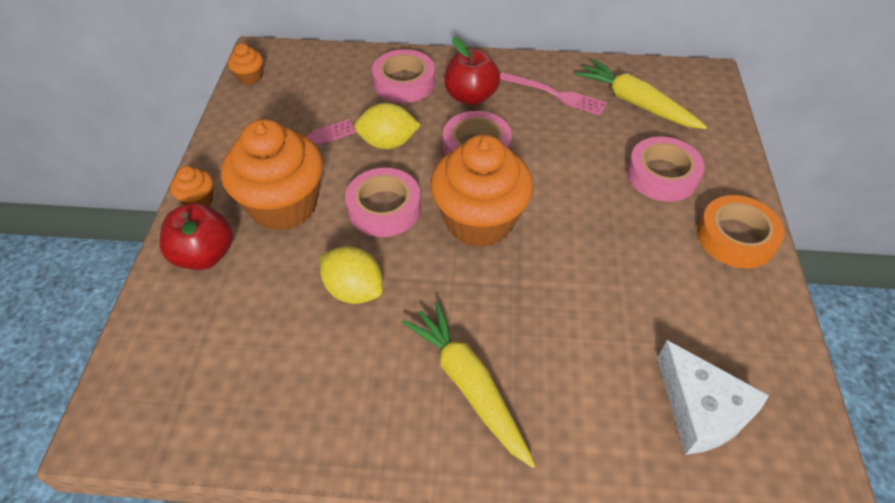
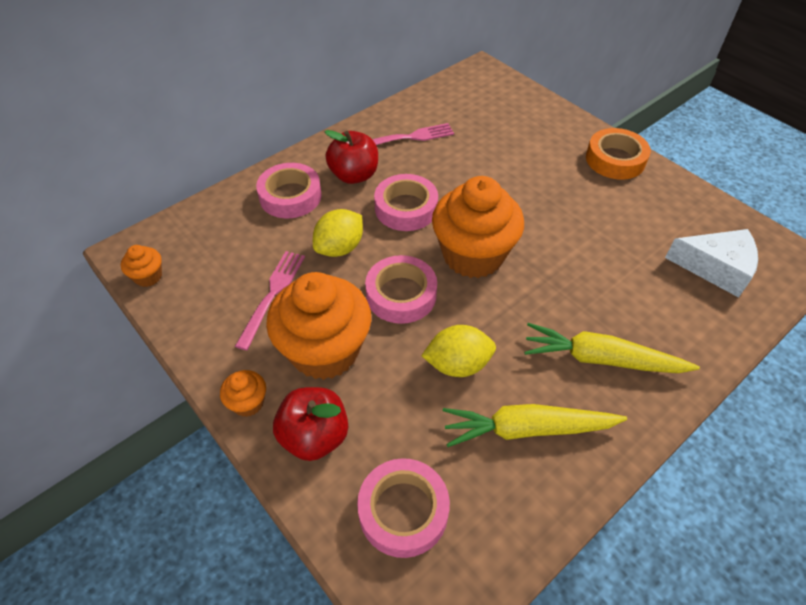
camera: 45 degrees left, 0 degrees up
(636, 103) = (464, 113): yellow carrot -> yellow carrot (527, 429)
(662, 175) = (535, 149): pink tape -> pink tape (403, 511)

